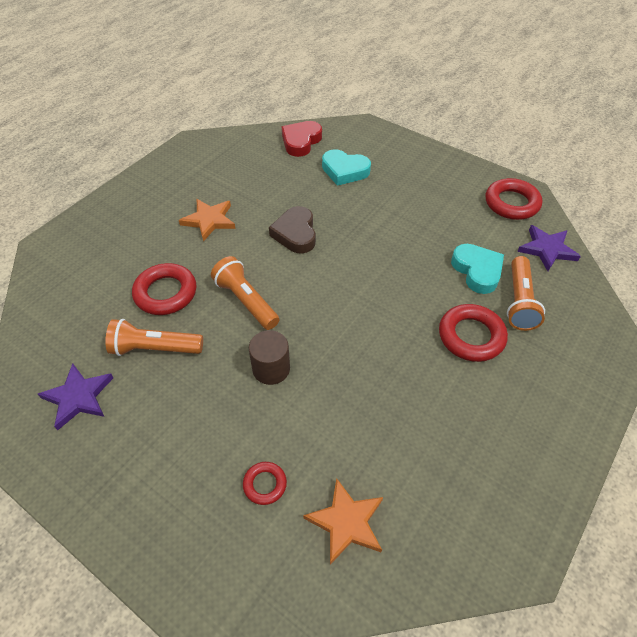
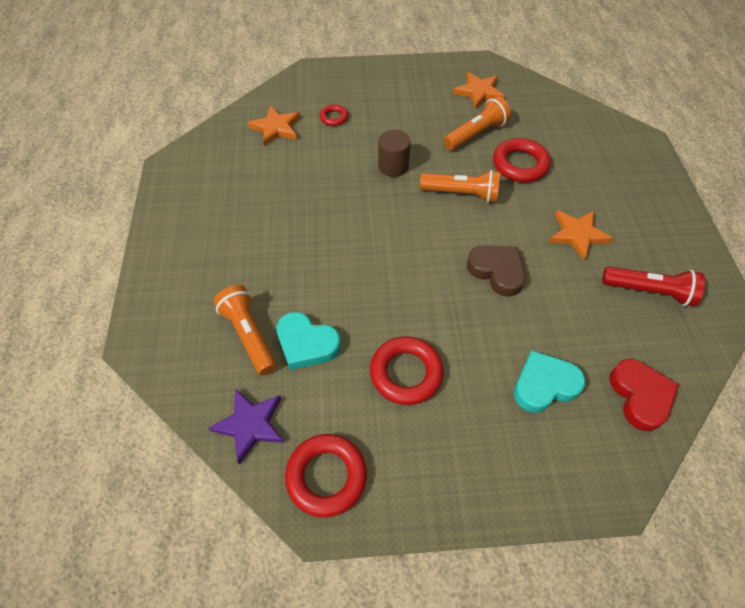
camera: 140 degrees right, 5 degrees up
(78, 397) = (479, 92): purple star -> orange star
(220, 170) = (648, 291): none -> red flashlight
(471, 336) = (273, 274): red ring -> red ring (406, 373)

